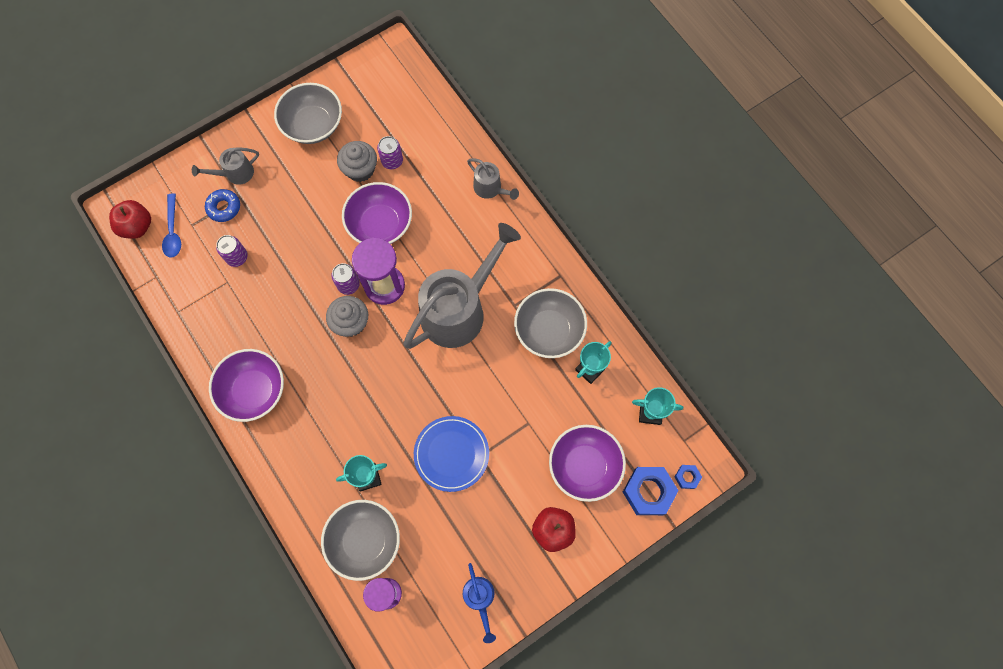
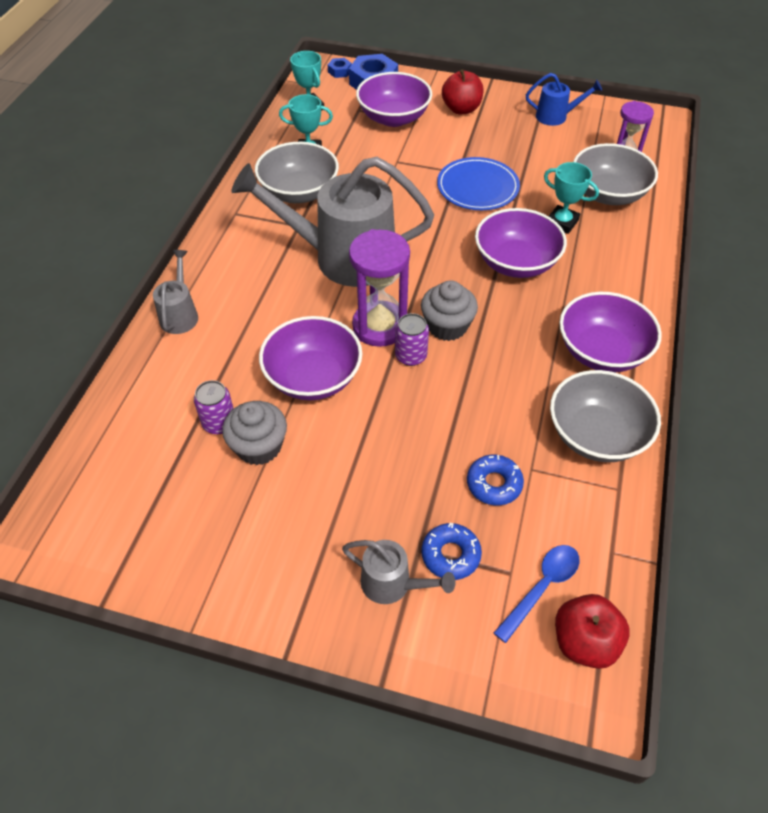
camera: 130 degrees left, 20 degrees down
(237, 257) = (494, 484): purple can -> blue donut
(313, 125) = (237, 549): grey bowl -> grey bowl (596, 435)
(361, 410) = (516, 263): none -> purple bowl
(480, 599) = (556, 116): blue watering can -> blue watering can turned 60 degrees clockwise

